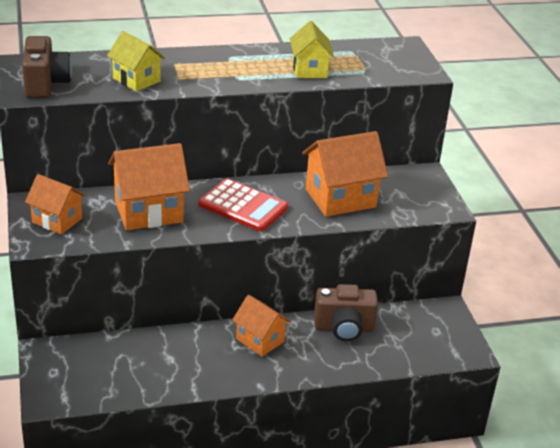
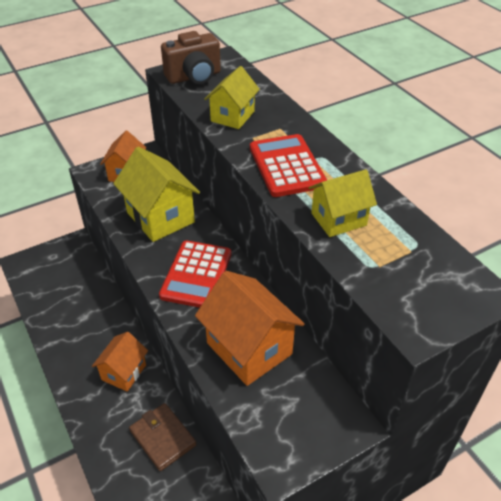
camera: 75 degrees right, 10 degrees up
(148, 211) = (160, 217): orange house -> yellow house
(231, 73) = (287, 166): none -> red calculator
(344, 328) = (163, 438): brown camera -> brown wallet

